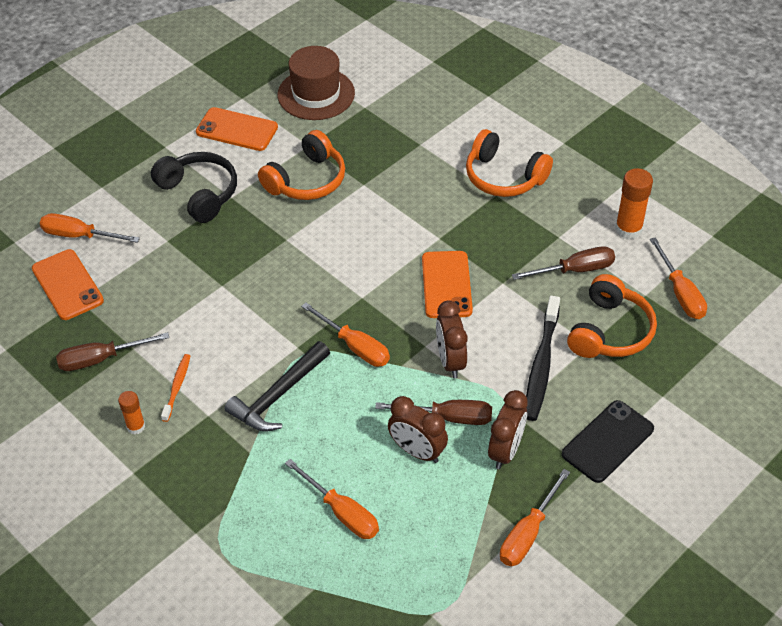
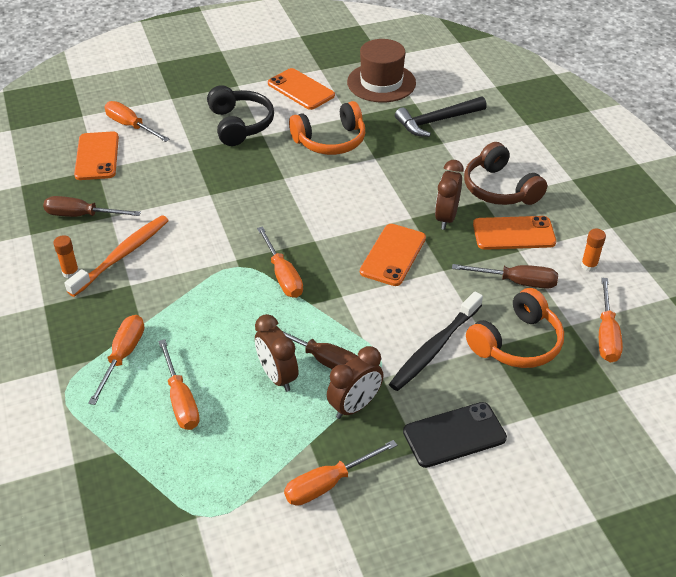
camera: 25 degrees right, 5 degrees down
(177, 387) = (122, 255): orange toothbrush -> orange toothbrush, size x1.82
(254, 492) = (123, 356): none -> orange screwdriver
(278, 396) = (194, 290): black hammer -> black hammer (436, 121)
(450, 361) = (355, 315): brown clock -> brown clock (446, 218)
(503, 177) = (499, 189): orange headphones -> brown headphones
(544, 220) = (514, 233): none -> orange phone
(628, 229) = (589, 266): orange glue stick -> orange glue stick, size x0.60

